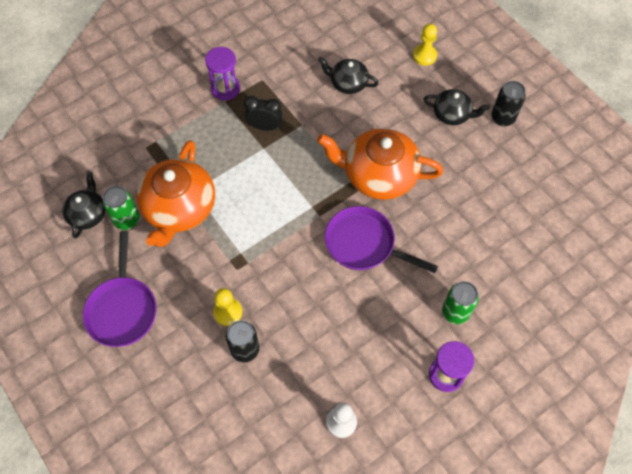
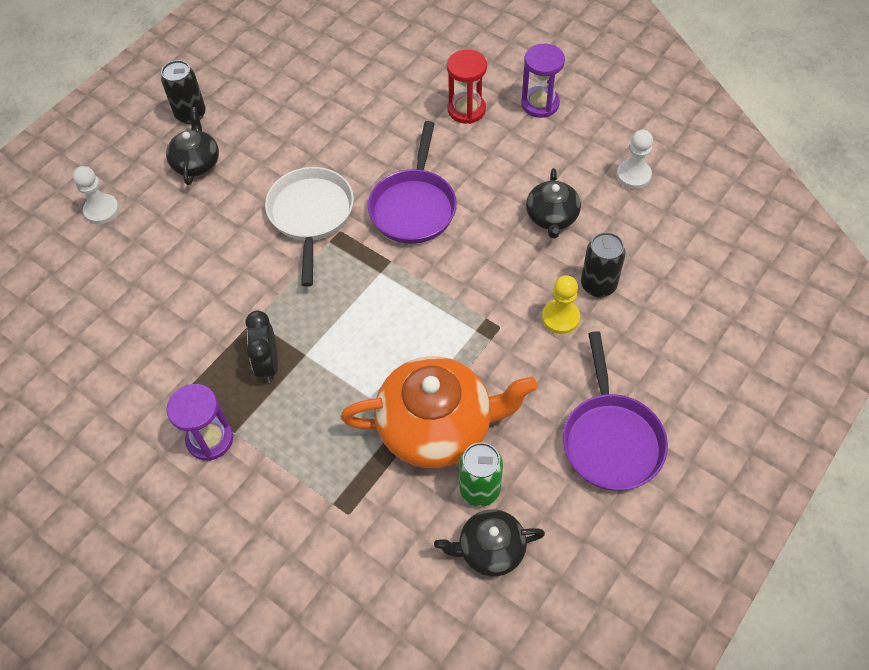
camera: 105 degrees left, 5 degrees down
(122, 309) = (611, 439): purple pan -> purple pan turned 105 degrees clockwise
(348, 83) = (167, 285): black teapot -> black teapot (551, 217)
(378, 175) = (311, 215): orange teapot -> white pan
(424, 55) = (101, 210): yellow pawn -> white pawn
(455, 312) = (466, 110): green can -> red hourglass

